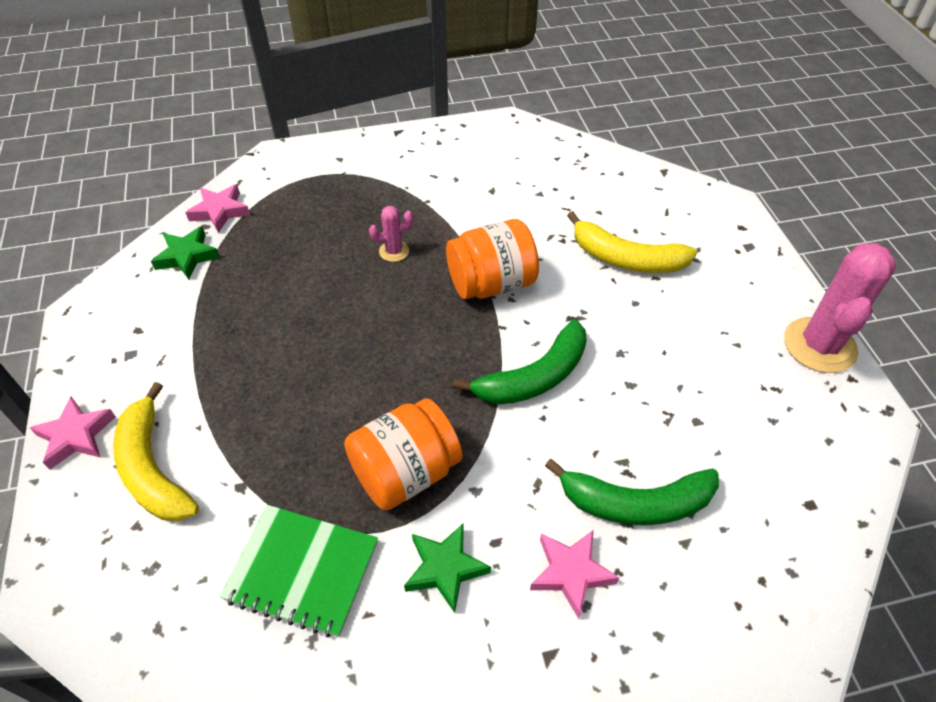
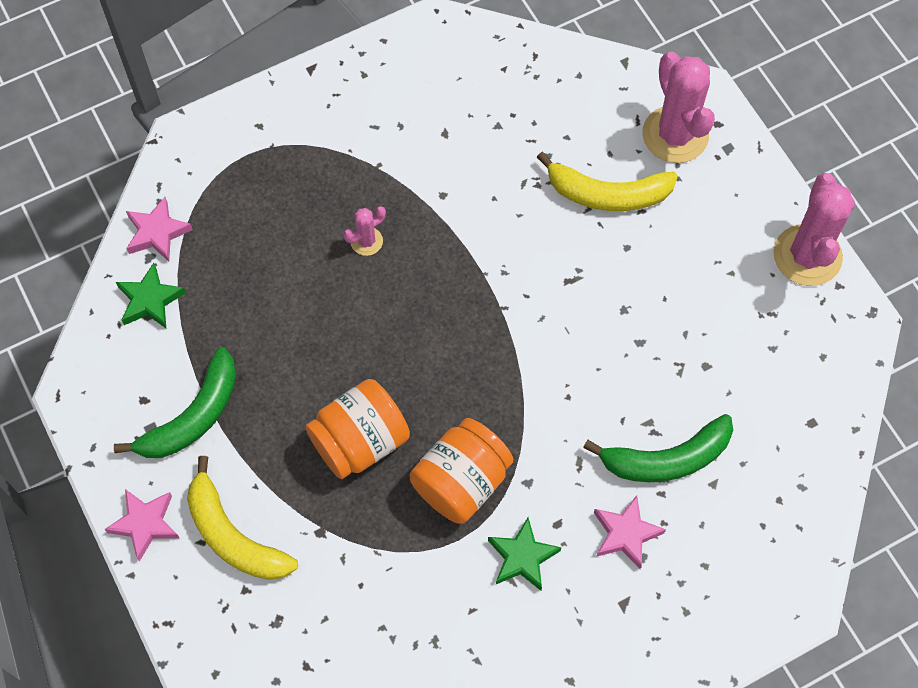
camera: 15 degrees left, 15 degrees up
(302, 570) = (405, 590): green notebook -> none
(491, 284) = (479, 258): orange jar -> orange jar (360, 441)
(534, 377) = (549, 356): green banana -> green banana (193, 416)
(700, 228) = (675, 135): none -> pink cactus

